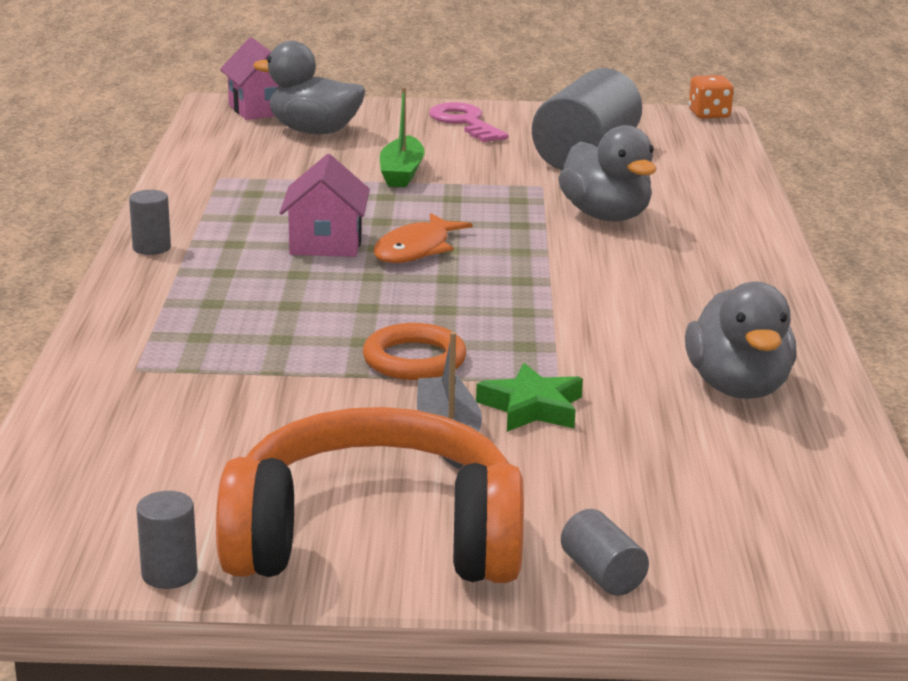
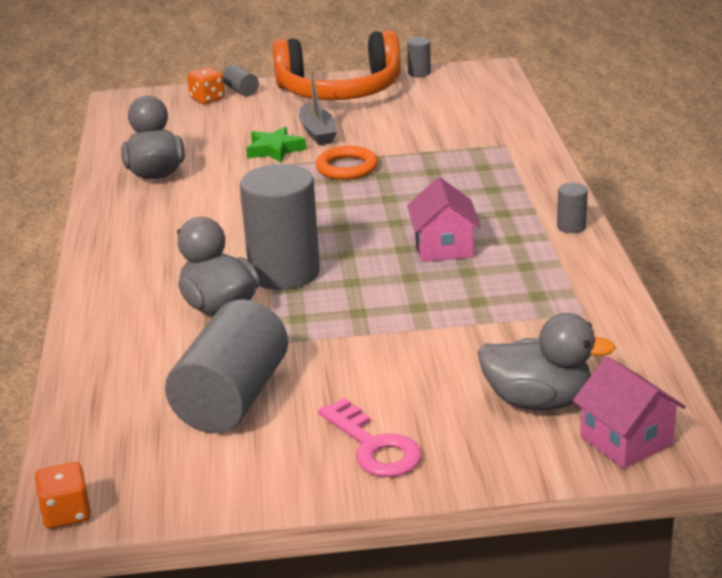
camera: 175 degrees right, 5 degrees up
(401, 173) = (415, 341): green boat -> none
(416, 250) = (372, 250): orange fish -> none
(529, 238) = (284, 273): none -> grey cylinder
(680, 558) = (207, 99): none -> orange dice

